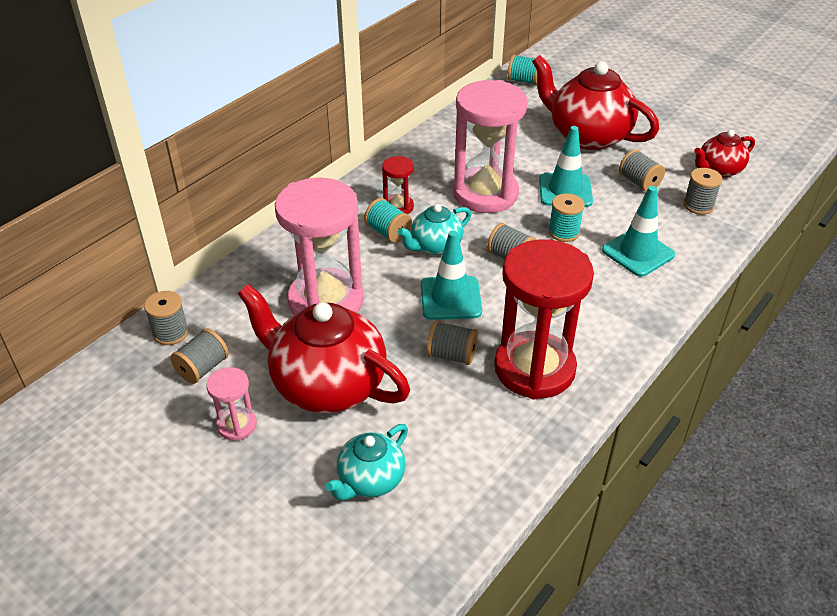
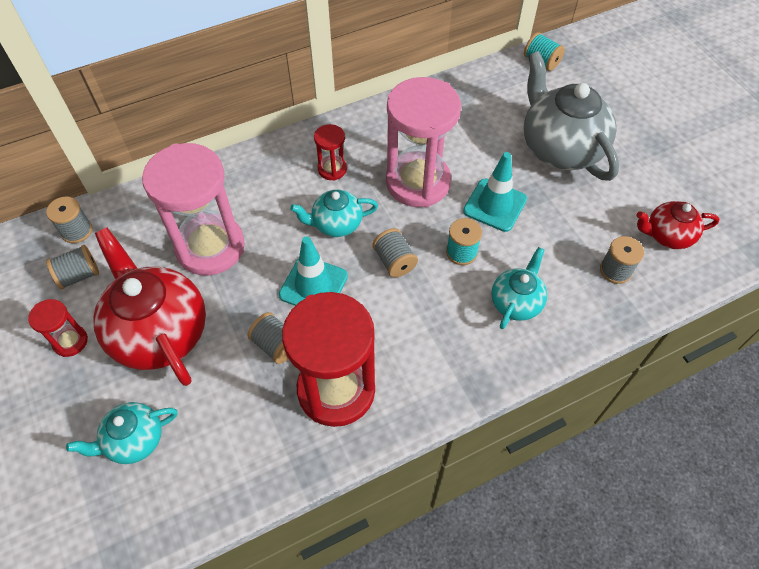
camera: 25 degrees right, 15 degrees up
(237, 425) = (70, 341): pink hourglass -> red hourglass
(388, 232) = (306, 194): turquoise spool -> none
(588, 136) = (560, 148): red teapot -> grey teapot
(638, 252) = (516, 302): turquoise traffic cone -> turquoise teapot
(639, 182) = (574, 221): grey spool -> none

